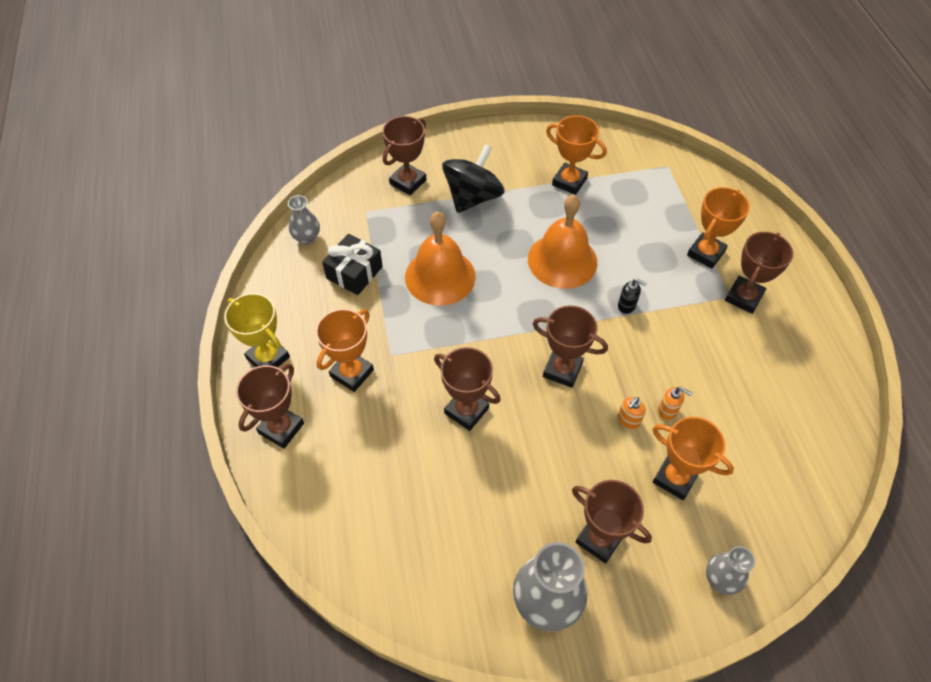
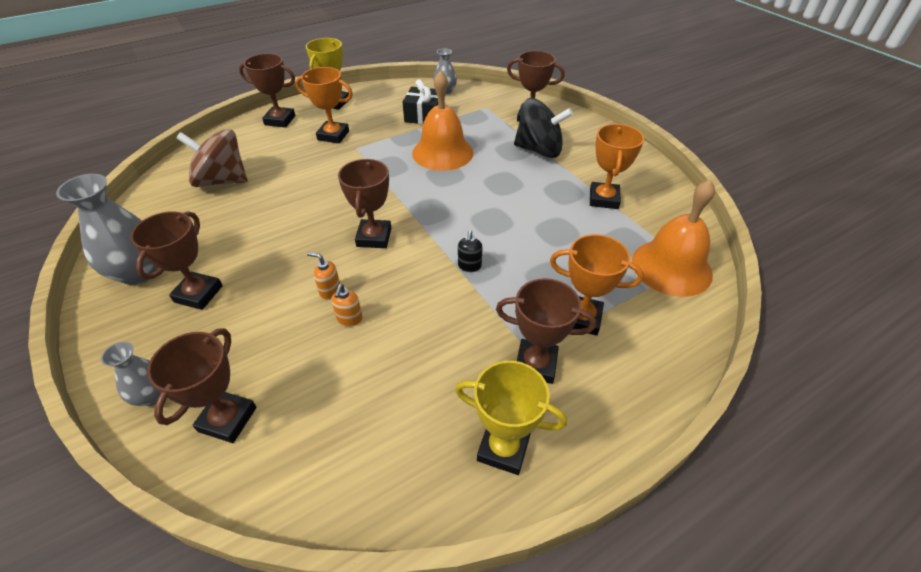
camera: 70 degrees right, 10 degrees down
(398, 508) = (222, 180): none -> brown spinning top
(466, 410) = (315, 193): brown trophy -> brown trophy (228, 419)
(562, 260) = (501, 213): orange bell -> orange bell (671, 267)
(675, 478) = (269, 338): orange trophy -> none
(810, 340) = (503, 448): none -> yellow trophy

